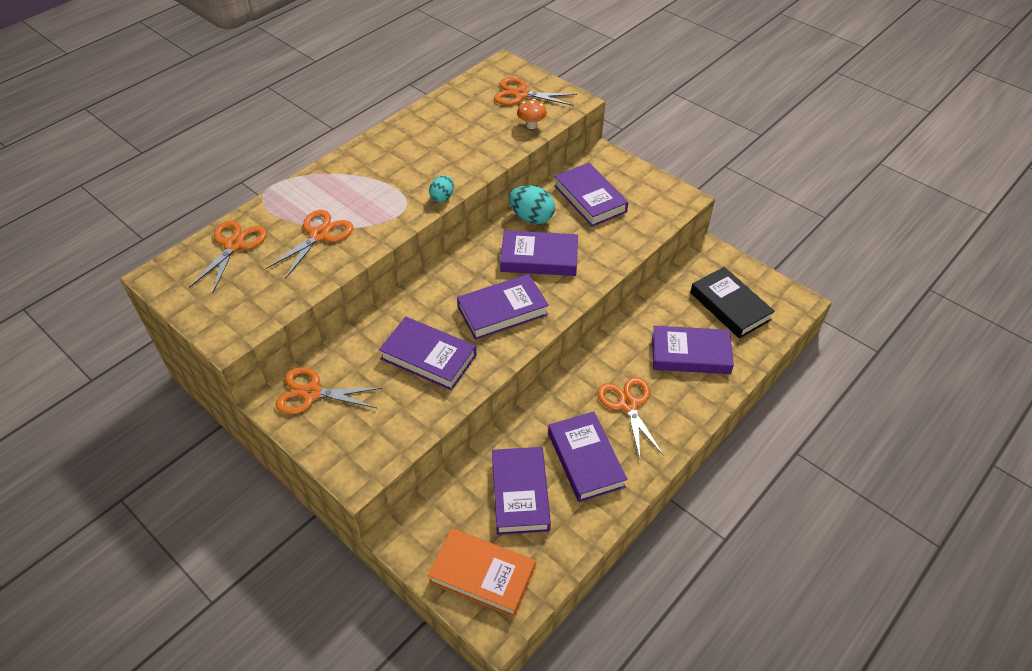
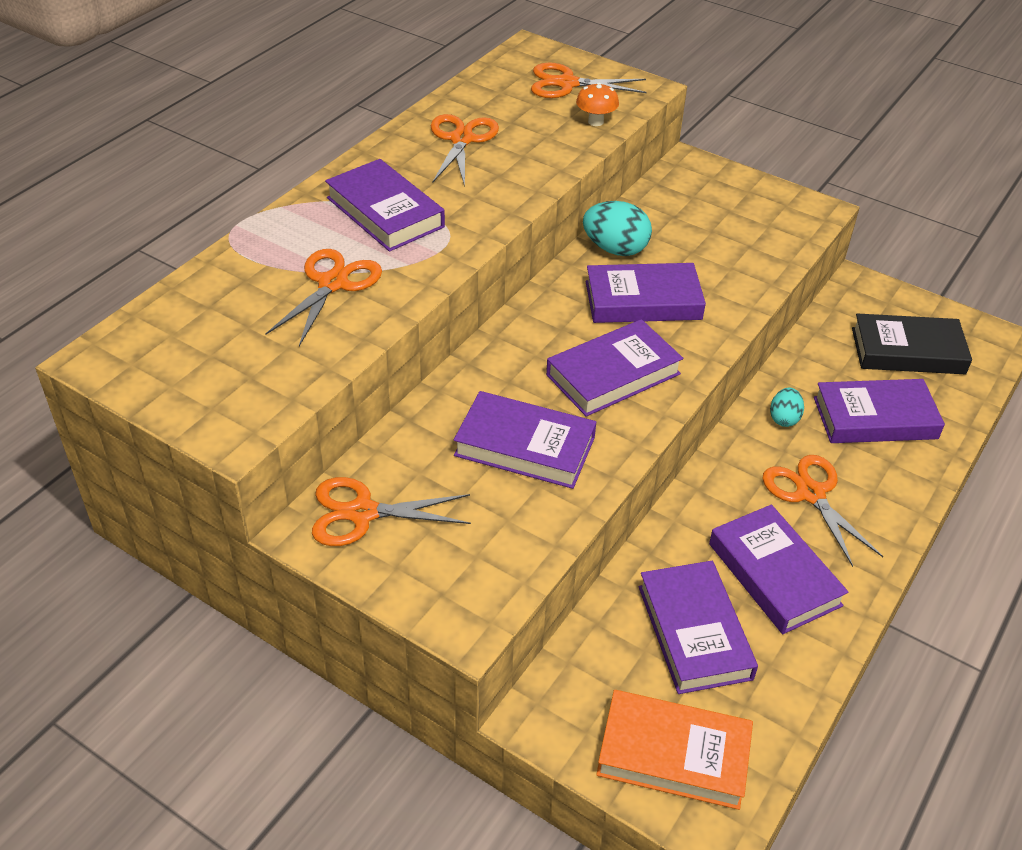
camera: 10 degrees left, 5 degrees down
(234, 245) = (205, 307): orange scissors -> orange scissors (462, 139)
(442, 197) = (499, 221): turquoise egg -> turquoise egg (784, 418)
(590, 199) = (689, 219): purple book -> purple book (385, 212)
(730, 306) = (908, 351): black book -> black book turned 45 degrees counterclockwise

